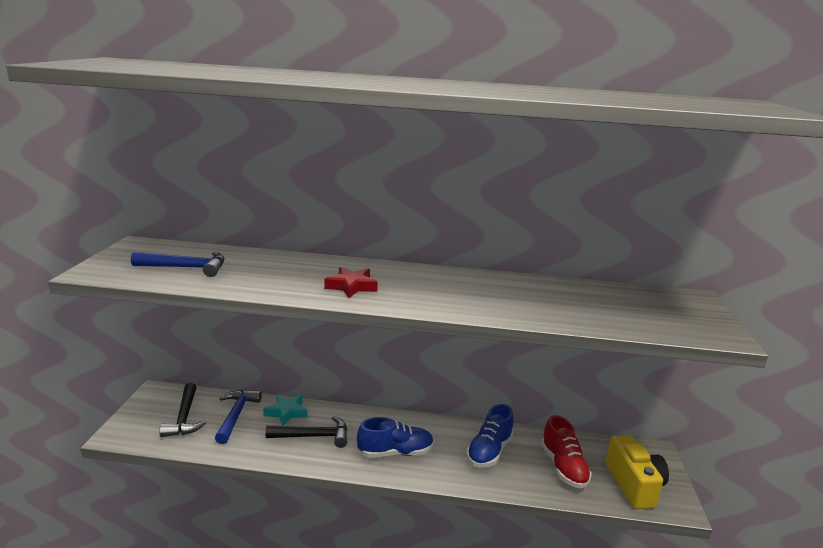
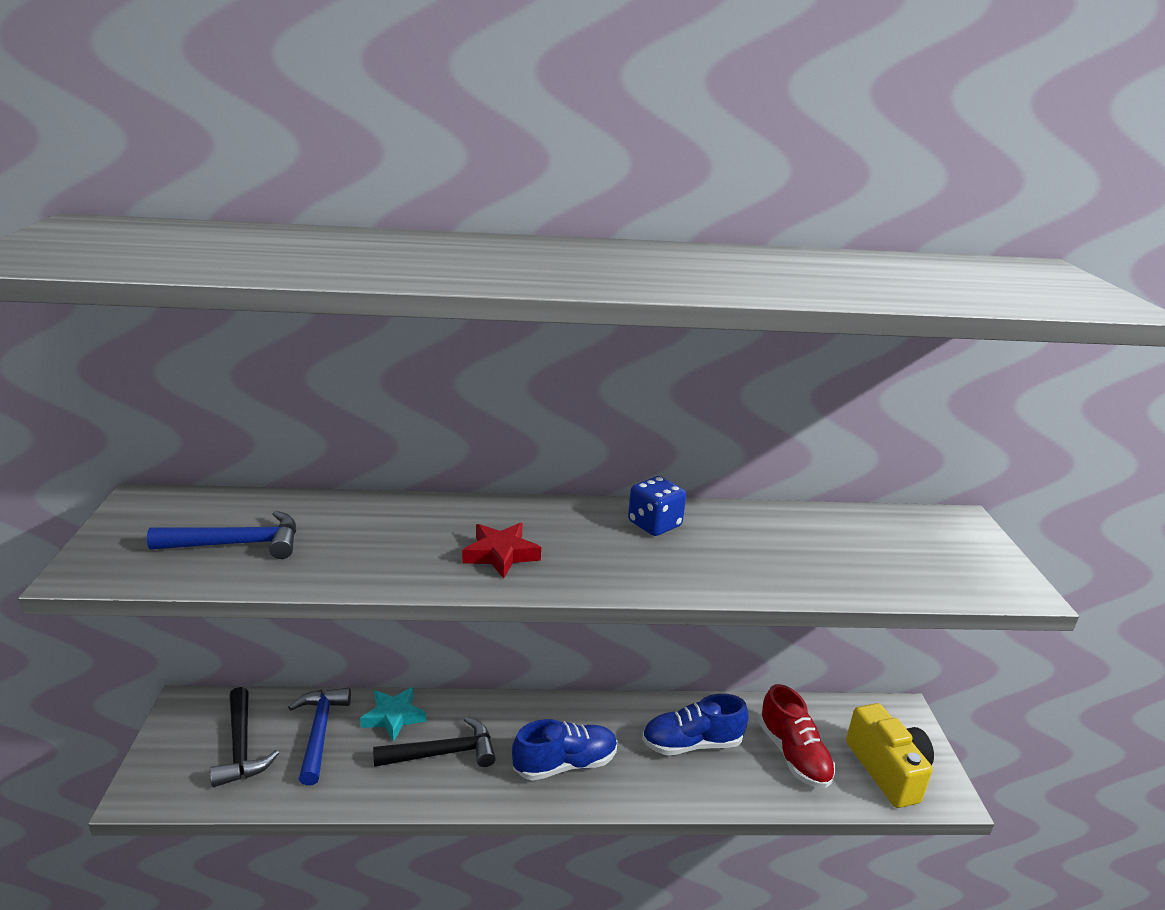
camera: 10 degrees left, 5 degrees up
(463, 280) = (654, 524): none -> blue dice
(489, 451) = (692, 743): blue shoe -> blue shoe turned 60 degrees clockwise

